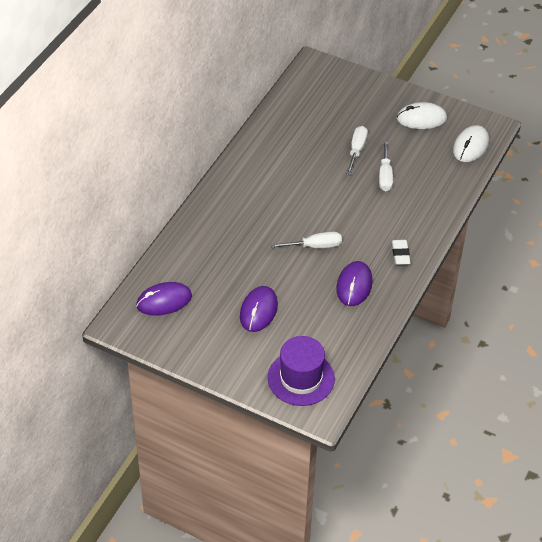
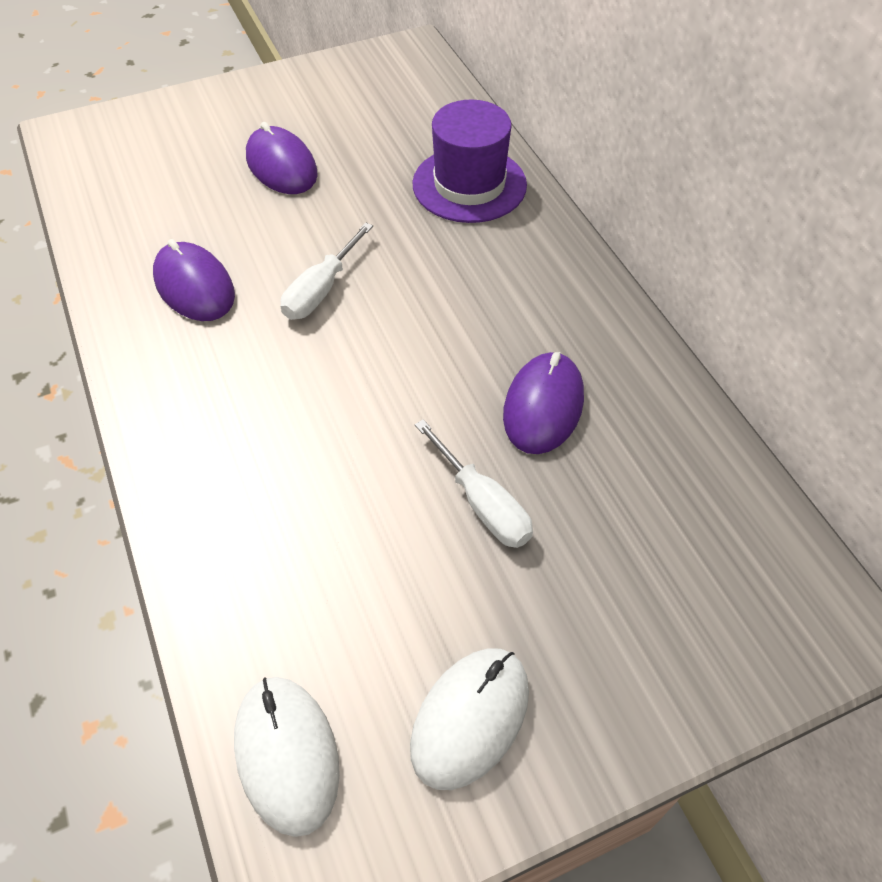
camera: 130 degrees right, 5 degrees up
(164, 301) = (403, 97): purple mouse -> purple mouse (543, 406)
(301, 378) = (132, 145): purple hat -> purple hat (469, 184)
(385, 175) = (370, 502): white screwdriver -> none
(400, 254) = (176, 386): white eraser -> none

